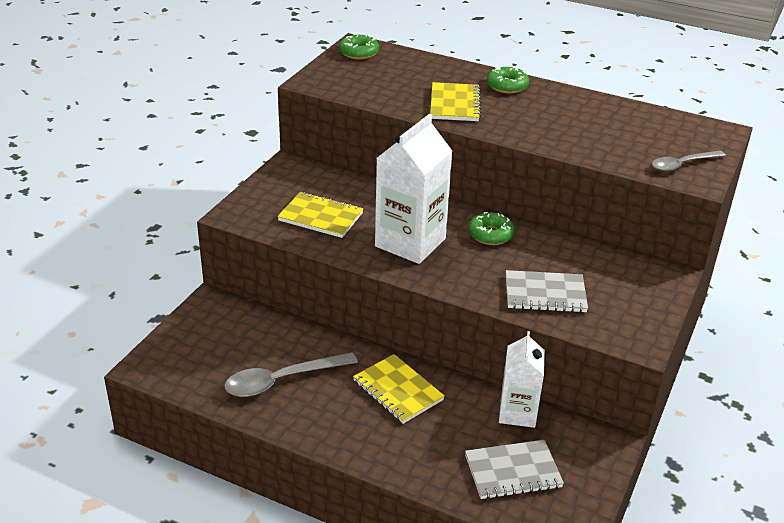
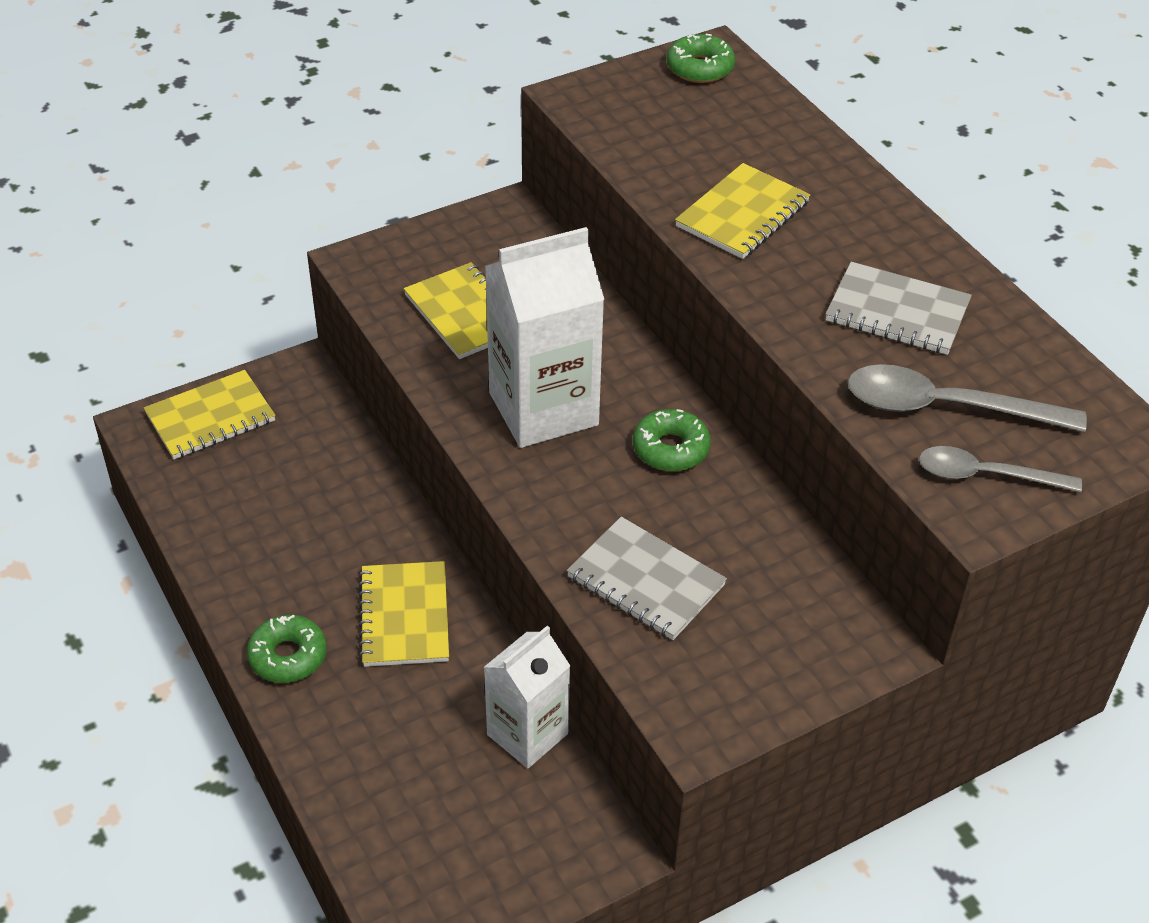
camera: 35 degrees right, 10 degrees up
(182, 346) = (210, 417): none -> yellow notebook
(282, 380) = (279, 526): grey spoon -> grey spoon (946, 407)
(507, 86) = (863, 213): green donut -> green donut (288, 656)
(513, 471) = (435, 813): grey notebook -> grey notebook (897, 312)

